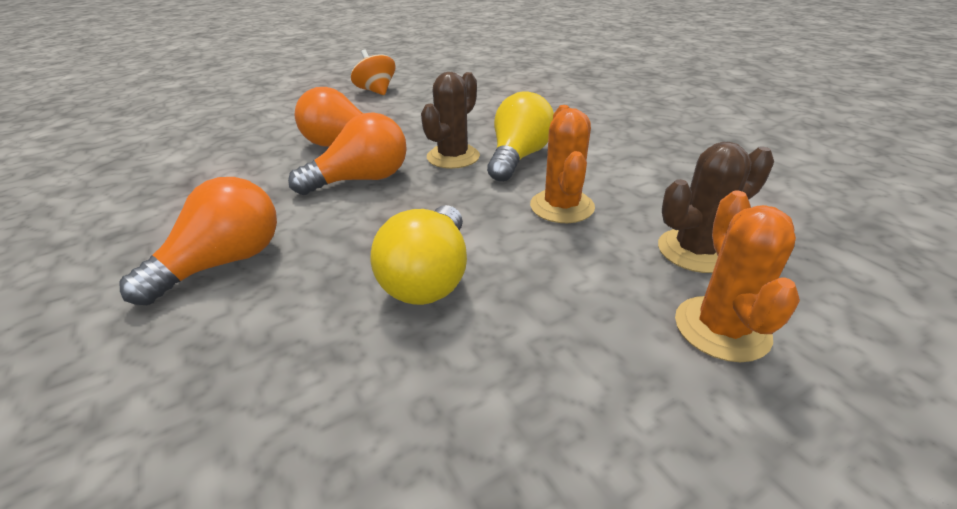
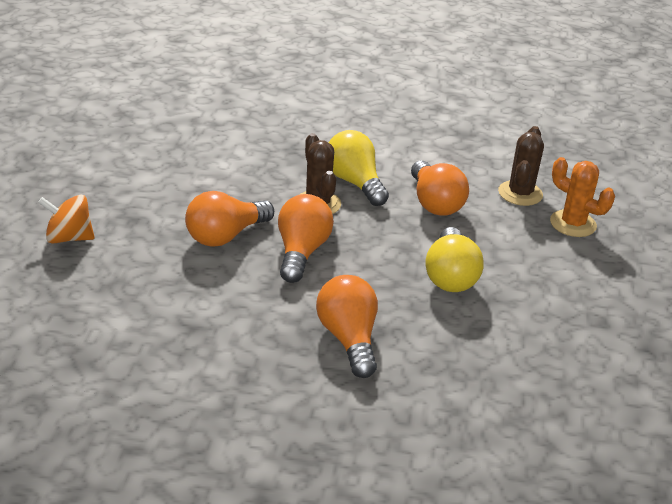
camera: 55 degrees left, 0 degrees up
(376, 91) = (119, 175): orange spinning top -> orange spinning top (69, 238)
(429, 277) = (450, 276): yellow light bulb -> yellow light bulb turned 45 degrees clockwise
(562, 206) = (434, 203): orange cactus -> orange light bulb

